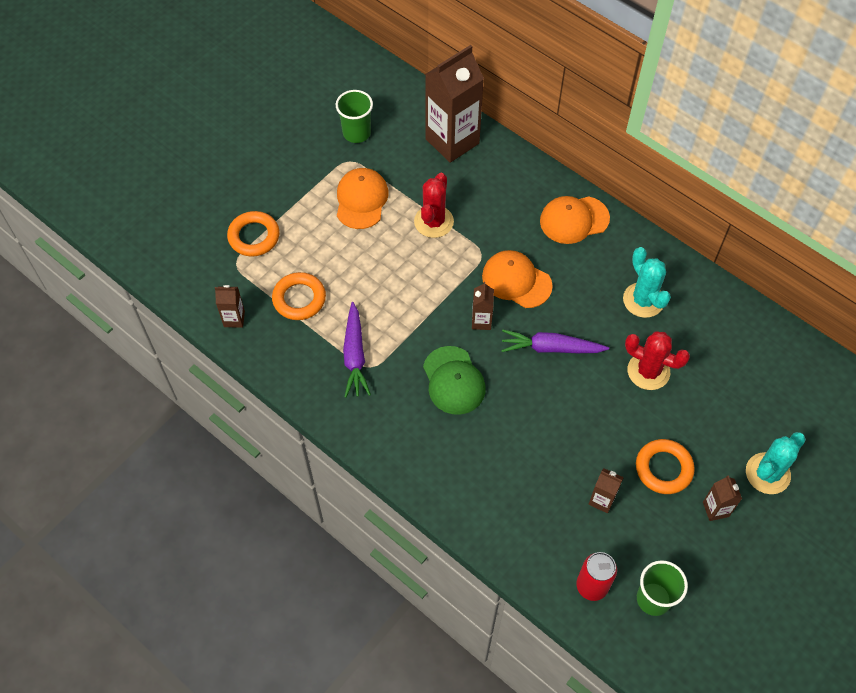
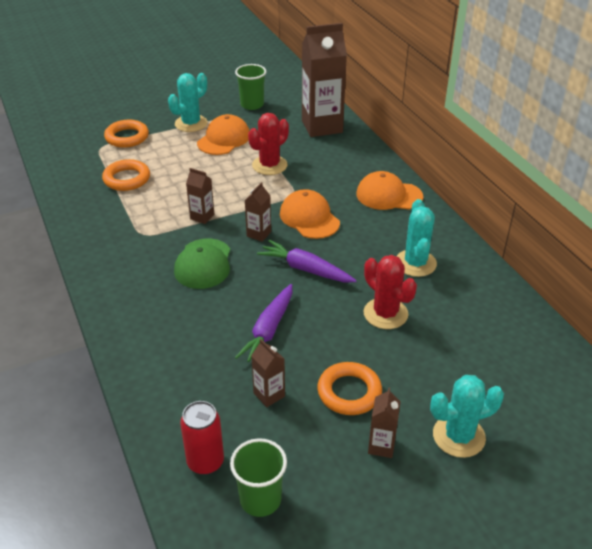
camera: 25 degrees right, 20 degrees down
(234, 319) = (69, 176): brown carton -> brown carton (202, 217)
(309, 188) = (191, 123): none -> turquoise cactus
(355, 355) = (138, 223): purple carrot -> purple carrot (269, 330)

